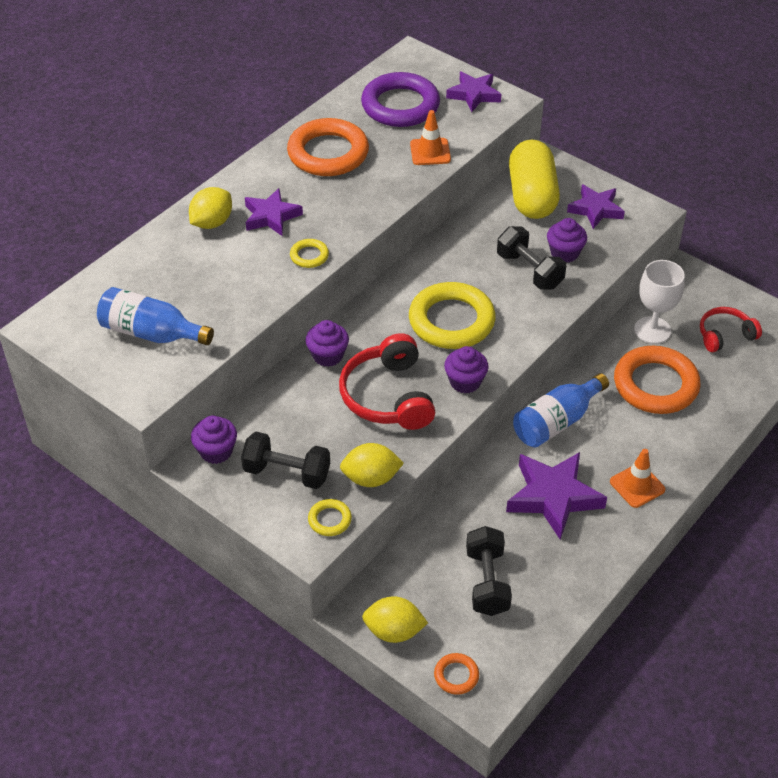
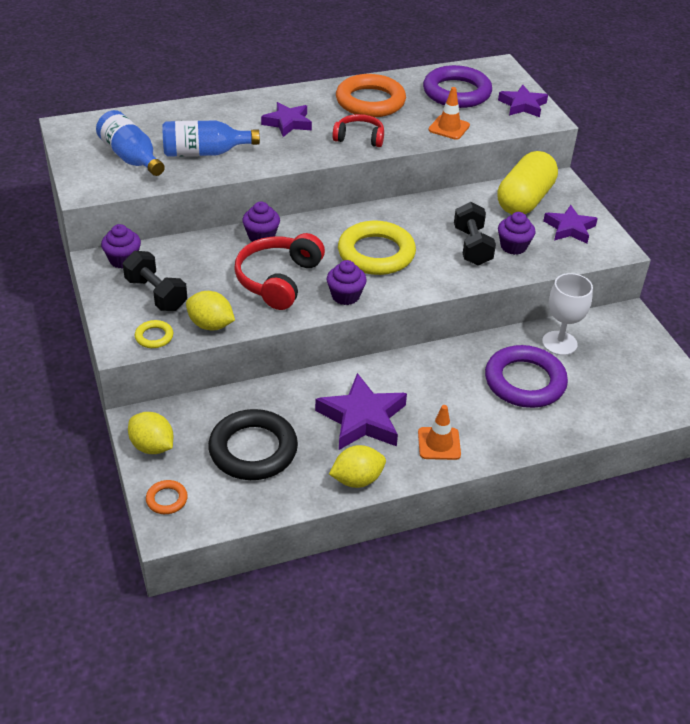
camera: 30 degrees right, 5 degrees down
(212, 222) = (242, 111): yellow lemon -> yellow lemon (357, 480)
(309, 256) = (288, 156): yellow ring -> none
(487, 582) = (253, 450): black dumbbell -> black ring
(556, 422) = (415, 370): blue bottle -> blue bottle (204, 153)
(655, 385) = (524, 381): orange ring -> purple ring
(725, 335) = (621, 374): red headphones -> red headphones (359, 138)

